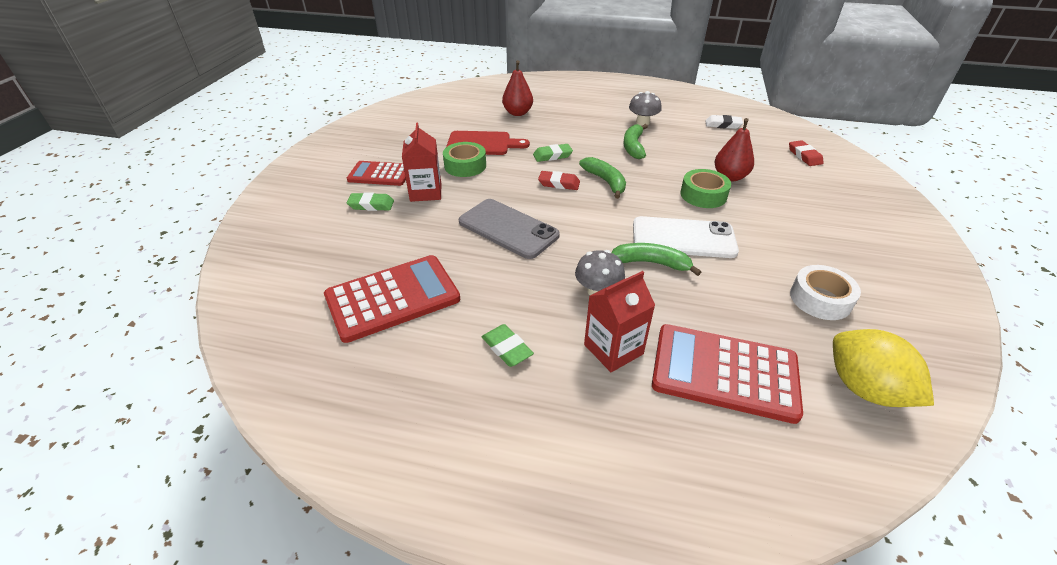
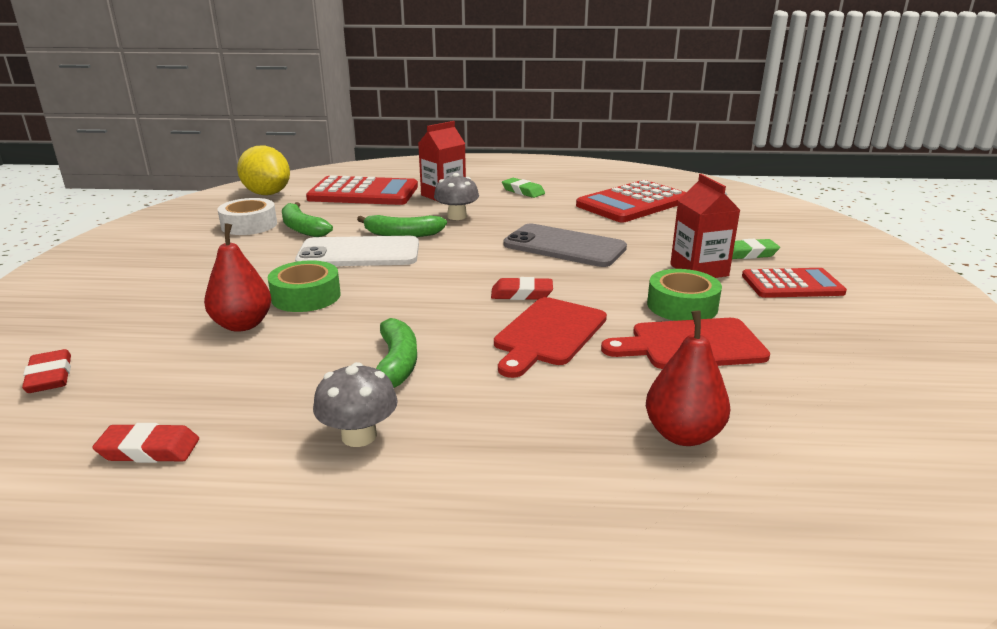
camera: 170 degrees right, 15 degrees down
(552, 156) = (548, 334): green eraser -> red cutting board
(605, 181) = (451, 302): green banana -> green banana (302, 228)
(723, 125) = (149, 449): white eraser -> red eraser

